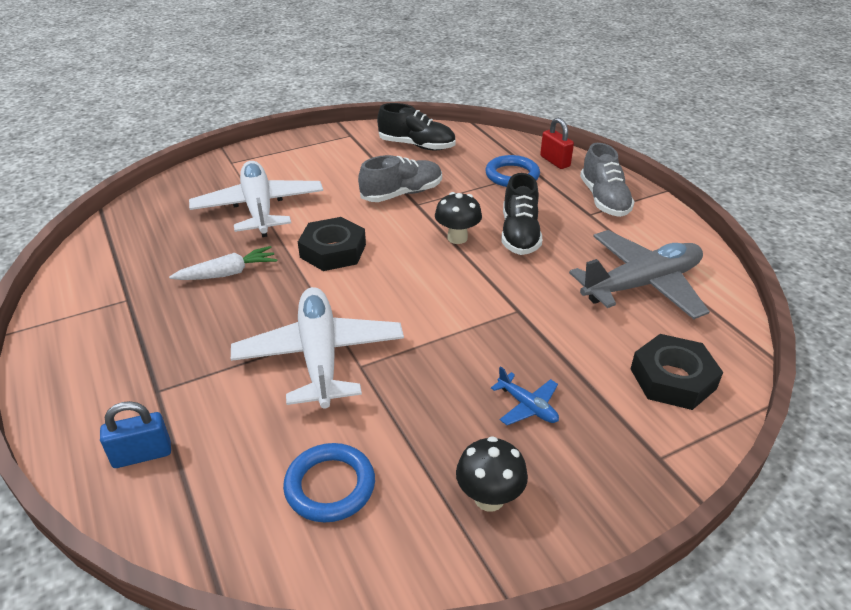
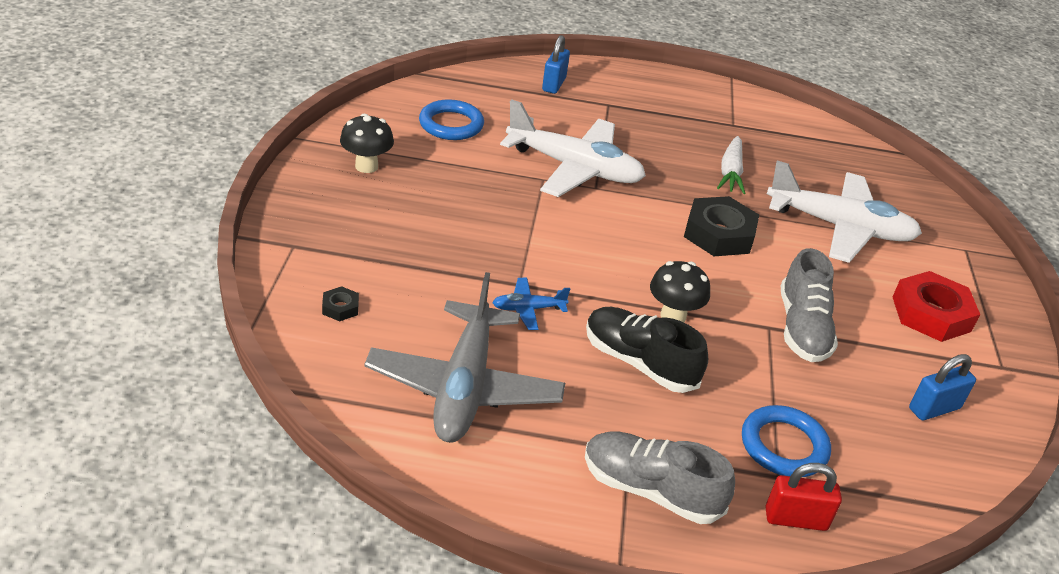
camera: 120 degrees right, 0 degrees up
(326, 160) = (931, 314): none -> red nut
(417, 145) = (934, 408): black shoe -> blue padlock
(527, 406) = (413, 222): blue plane -> blue plane (528, 309)
(672, 379) = (340, 307): black nut -> black nut, size x0.45

